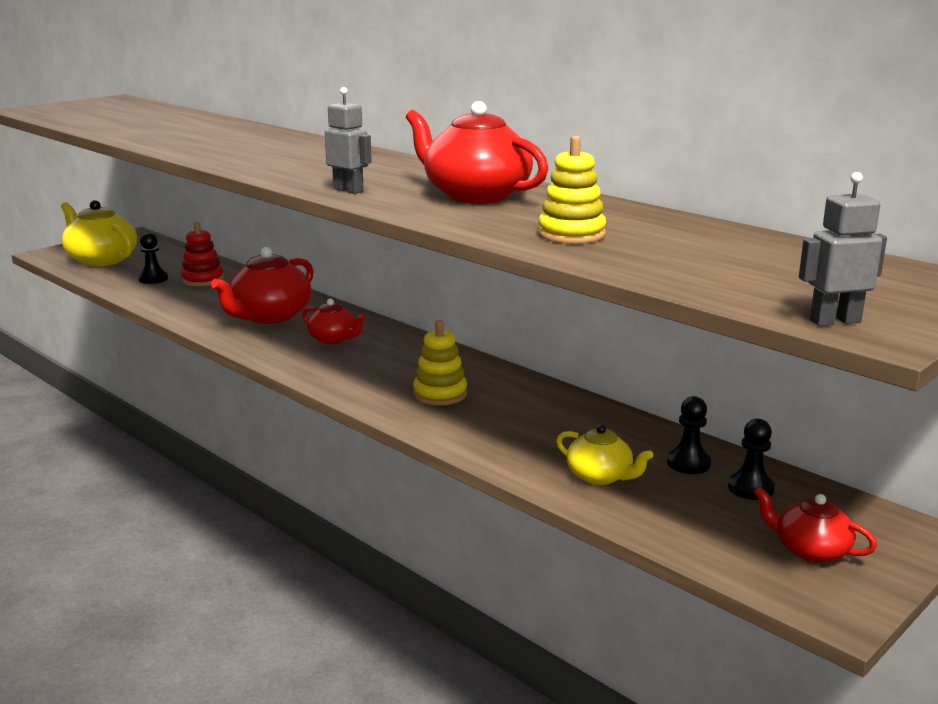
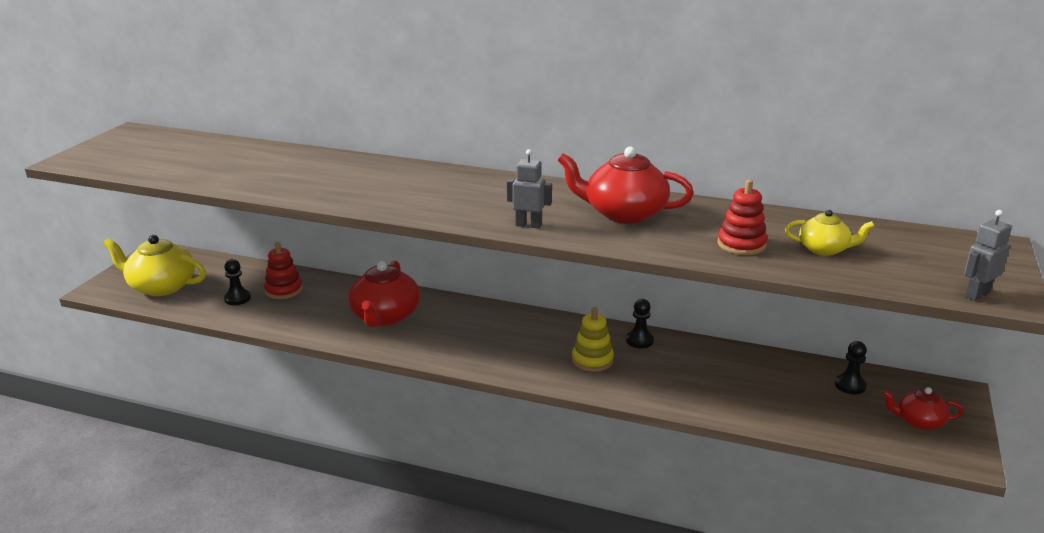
camera: 25 degrees left, 5 degrees up
(333, 339) = (461, 328): red teapot -> none
(571, 234) = (741, 245): yellow stacking toy -> red stacking toy
(600, 476) = (760, 401): yellow teapot -> yellow teapot (824, 249)
(688, 463) = (799, 376): black pawn -> black pawn (639, 340)

